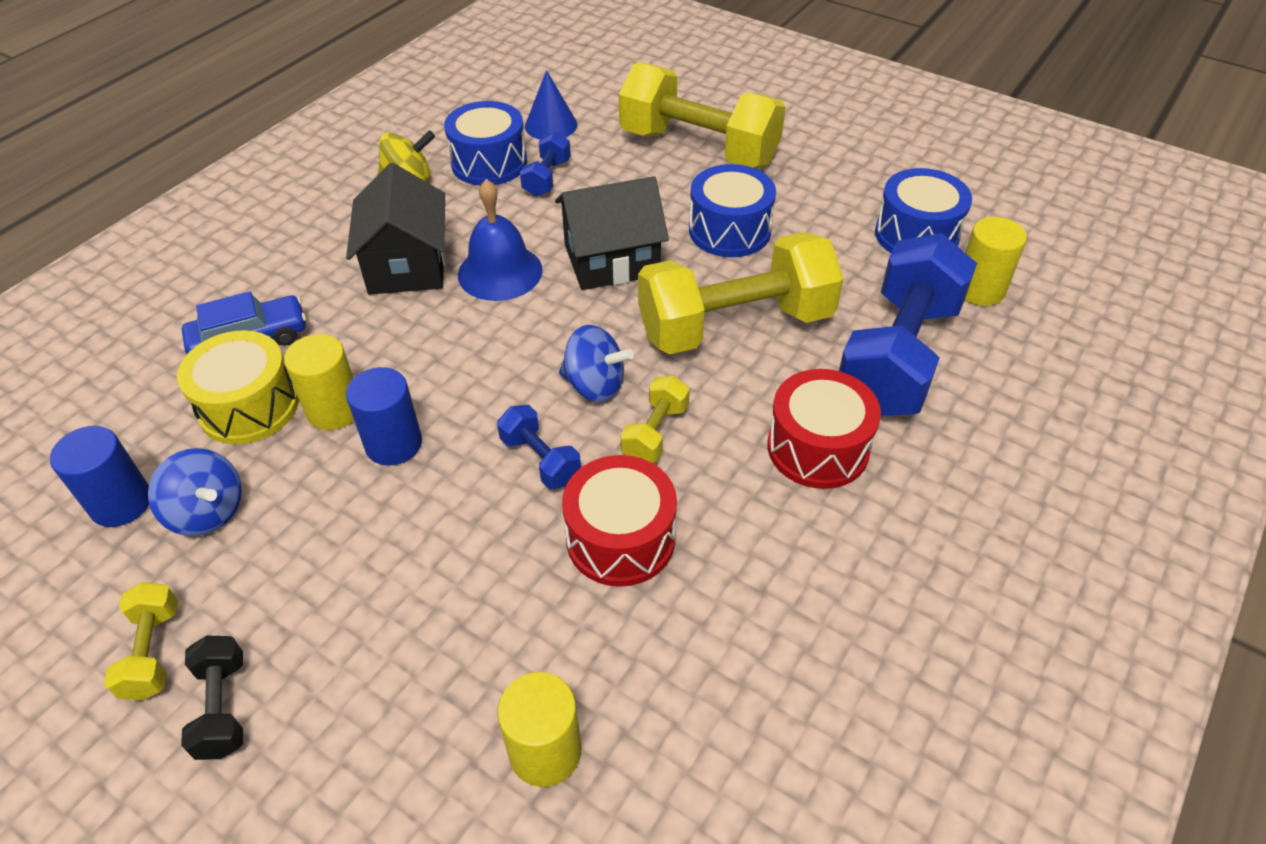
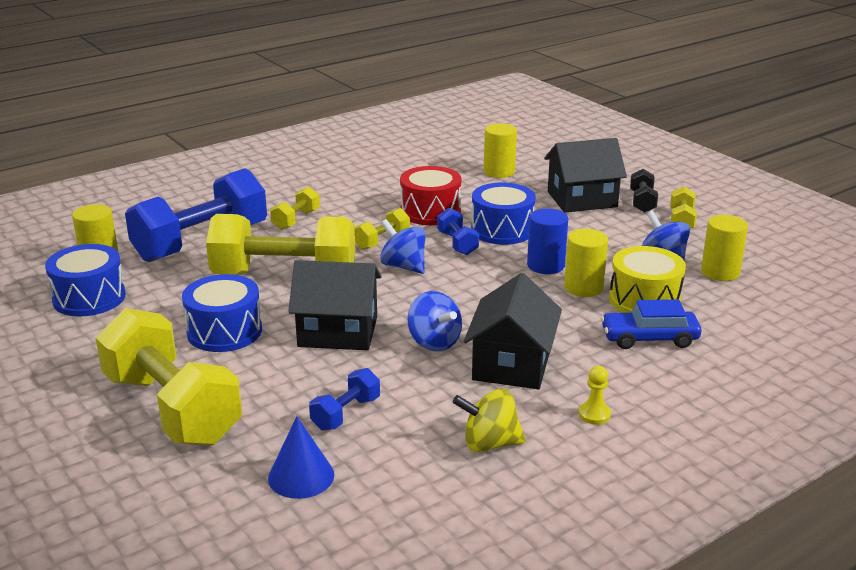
camera: 160 degrees left, 20 degrees down
(121, 503) = (720, 272): blue cylinder -> yellow cylinder
(316, 229) = (594, 414): none -> yellow pawn
(349, 678) = (582, 199): none -> black house
(489, 163) = (396, 445): blue drum -> blue drum (502, 230)
(500, 272) = (434, 342): blue bell -> blue spinning top
(818, 448) = (296, 220): red drum -> yellow dumbbell

